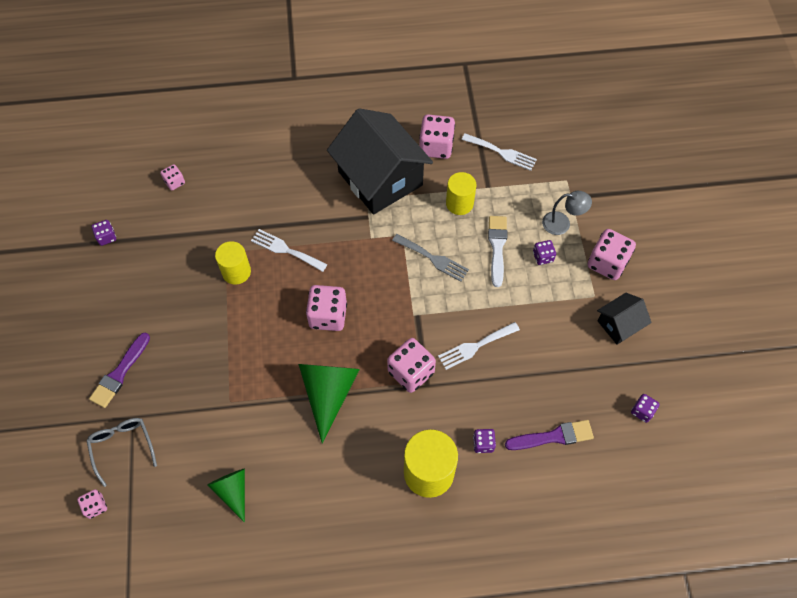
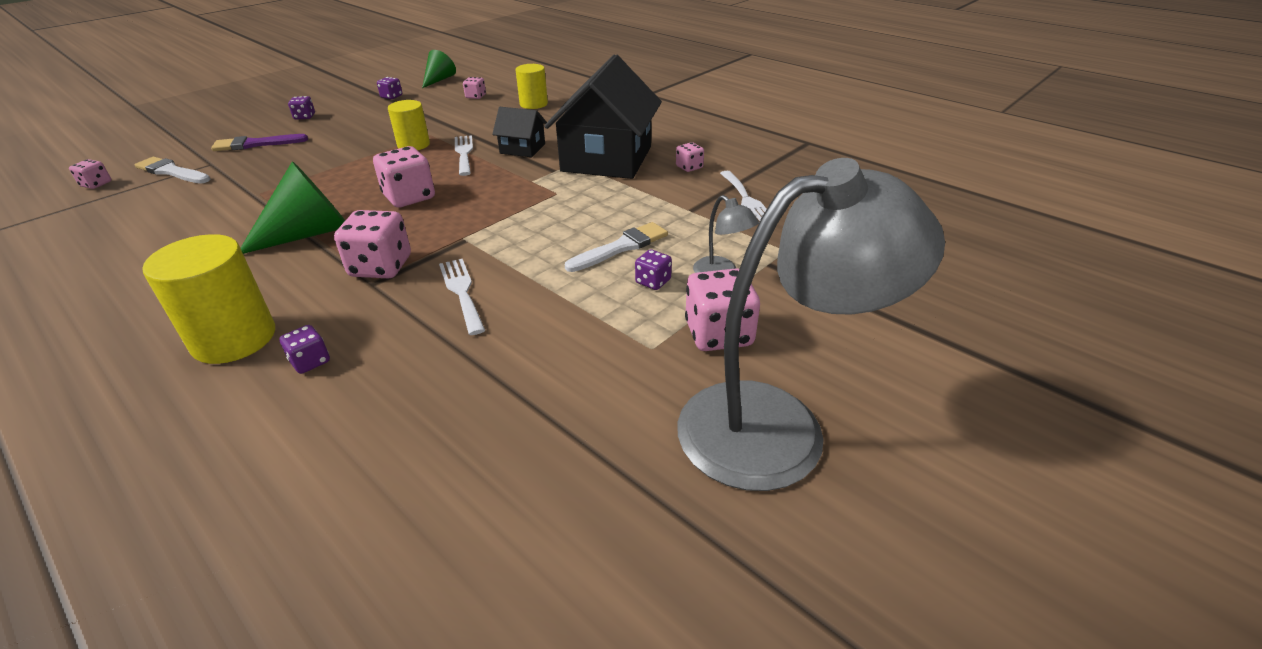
camera: 50 degrees right, 25 degrees down
(122, 448) = (172, 172): grey glasses -> white brush
(233, 491) = (142, 234): green cone -> green cone (439, 80)
(433, 258) = (551, 219): grey fork -> none
(436, 146) = (689, 167): pink dice -> pink dice, size x0.53
(459, 203) = (643, 204): yellow cylinder -> yellow cylinder (533, 104)
(475, 346) = (461, 292): white fork -> white fork turned 45 degrees clockwise
(553, 436) = (369, 420): purple brush -> none
(619, 324) = (634, 393): black house -> black house (522, 149)
(642, 411) = (499, 500): purple dice -> purple dice (304, 117)
(679, 289) = (778, 425): none -> grey lamp

